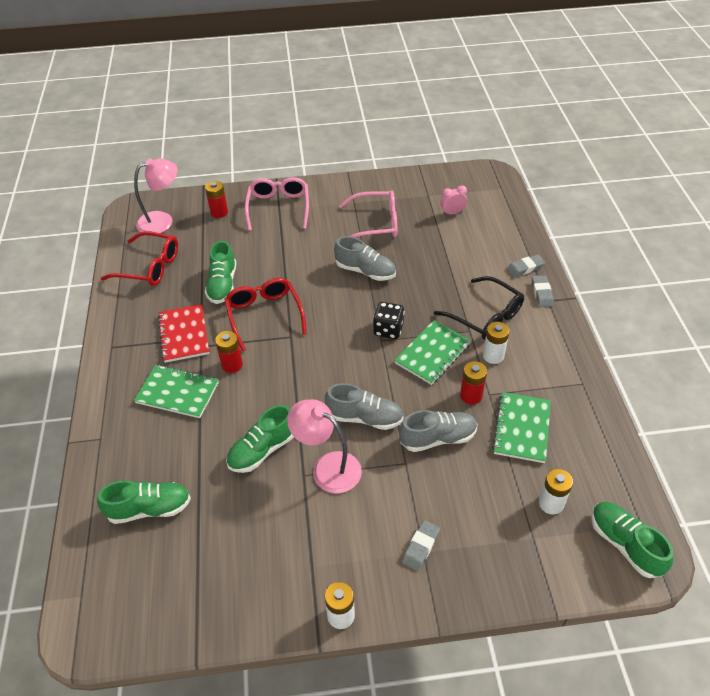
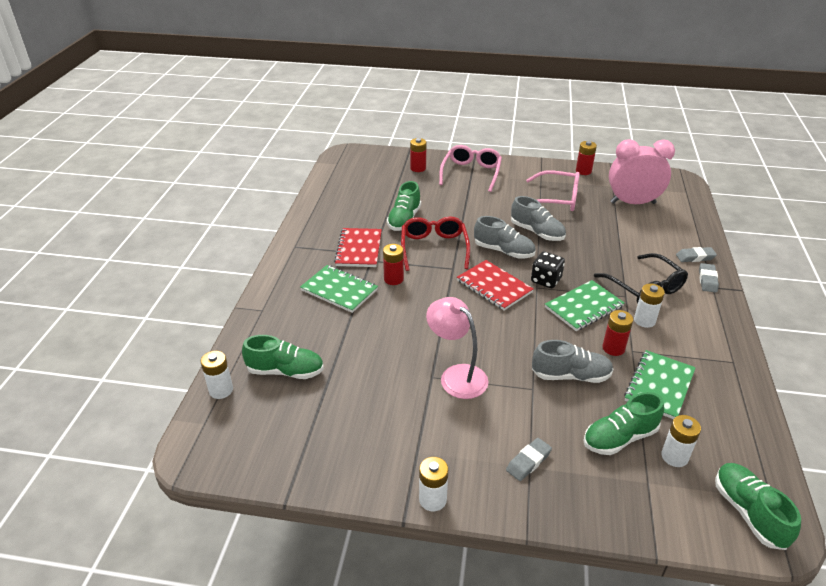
camera: 15 degrees right, 10 degrees down
(86, 550) = (221, 390): none -> white battery
(149, 267) = (346, 196): red glasses -> none
(162, 221) = (367, 166): pink lamp -> none
(262, 450) = (400, 349): green shoe -> green shoe (619, 437)
(338, 349) = (494, 286): none -> red notebook
(364, 418) = (503, 344): grey shoe -> grey shoe (503, 251)
(394, 182) = (583, 171): none -> red battery
(452, 213) = (632, 203): pink clock -> pink clock, size x2.29

